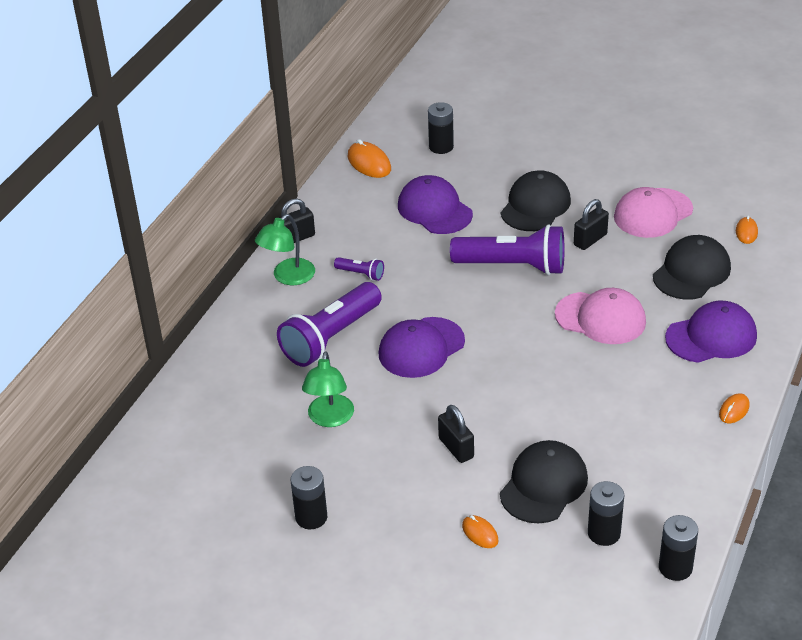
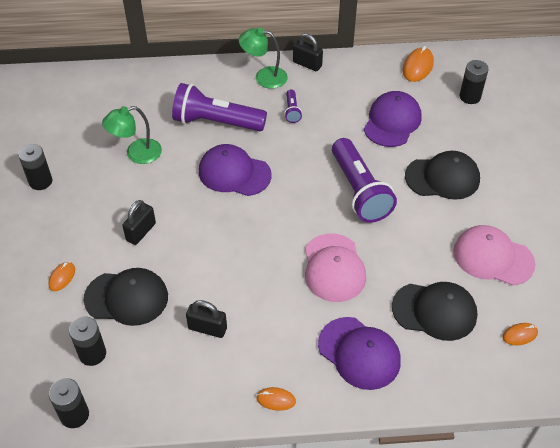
camera: 60 degrees right, 10 degrees up
(590, 240) = (426, 227): black padlock -> black padlock (207, 328)

